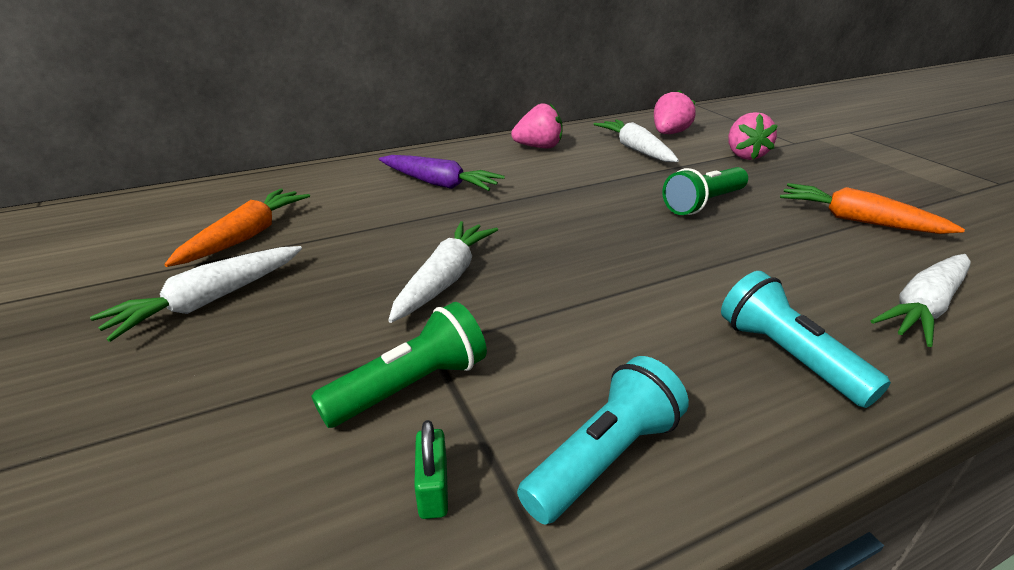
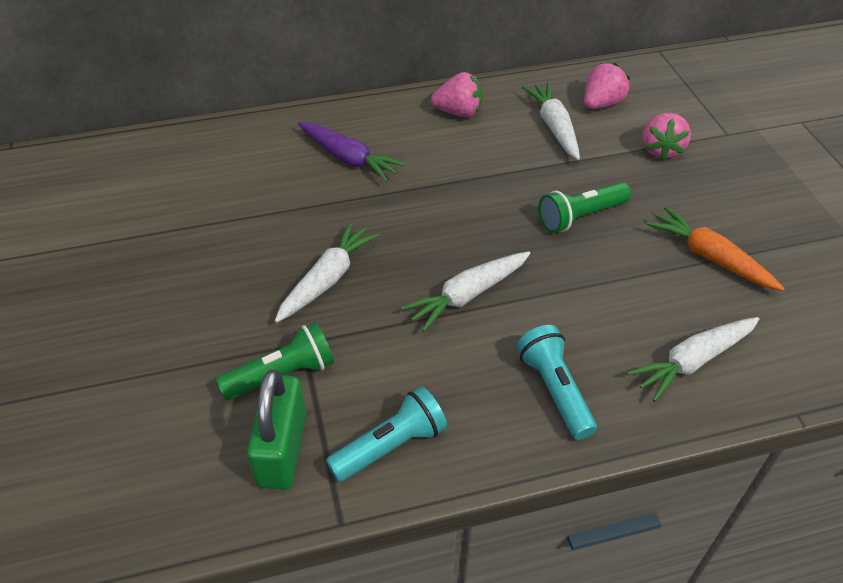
camera: 10 degrees right, 15 degrees up
(209, 301) = (151, 278): white carrot -> white carrot (467, 295)
(247, 236) = (179, 209): orange carrot -> none
(433, 489) = (282, 449): green padlock -> green padlock, size x2.18

